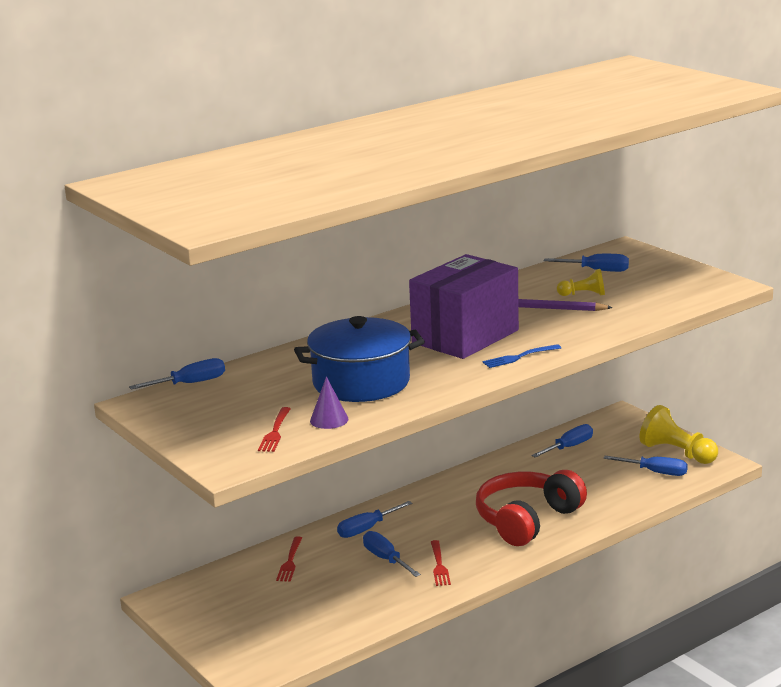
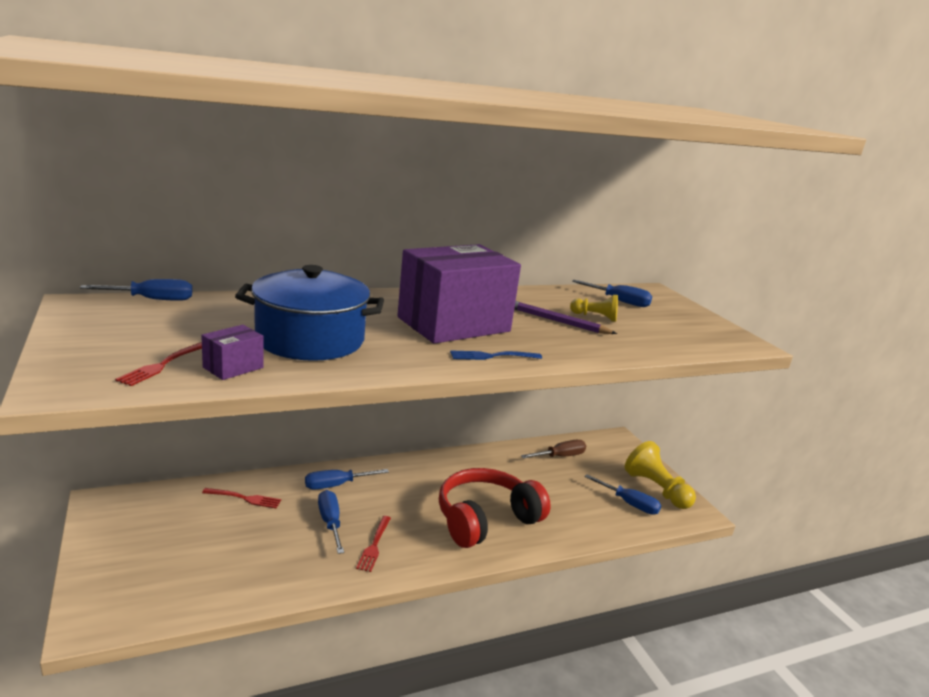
camera: 10 degrees right, 0 degrees up
(290, 561) = (244, 498): red fork -> red fork turned 105 degrees counterclockwise
(329, 420) = (233, 367): purple cone -> purple box
(569, 447) = (560, 456): blue screwdriver -> brown screwdriver

